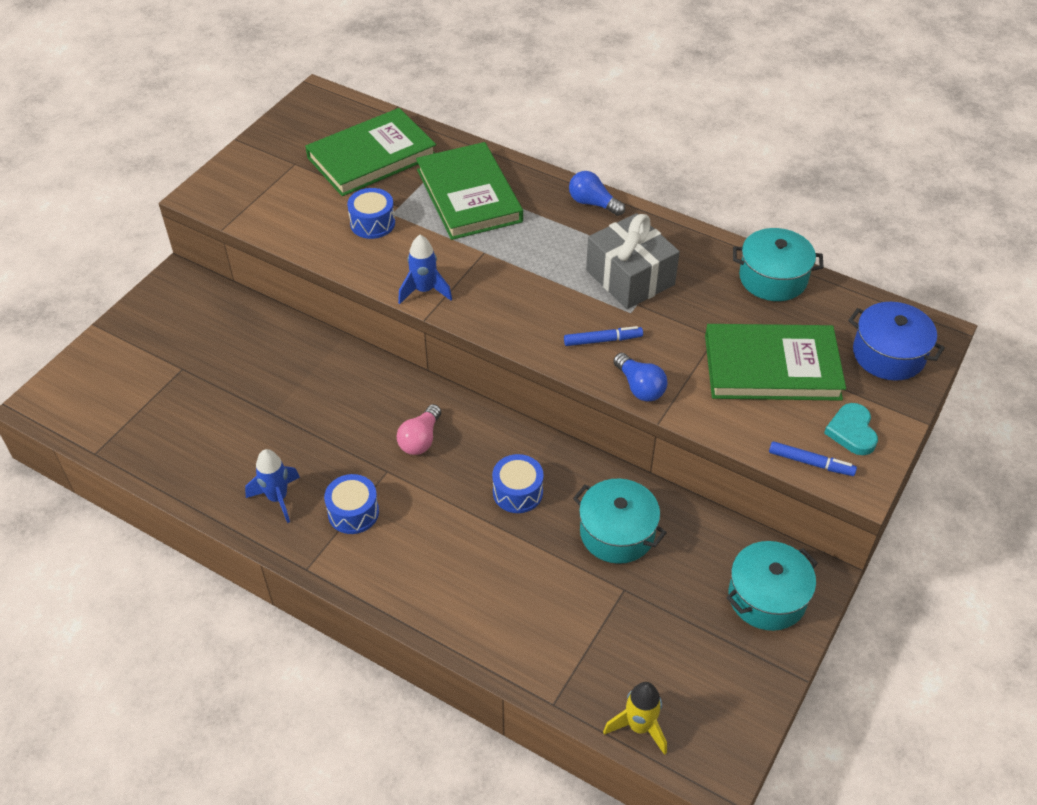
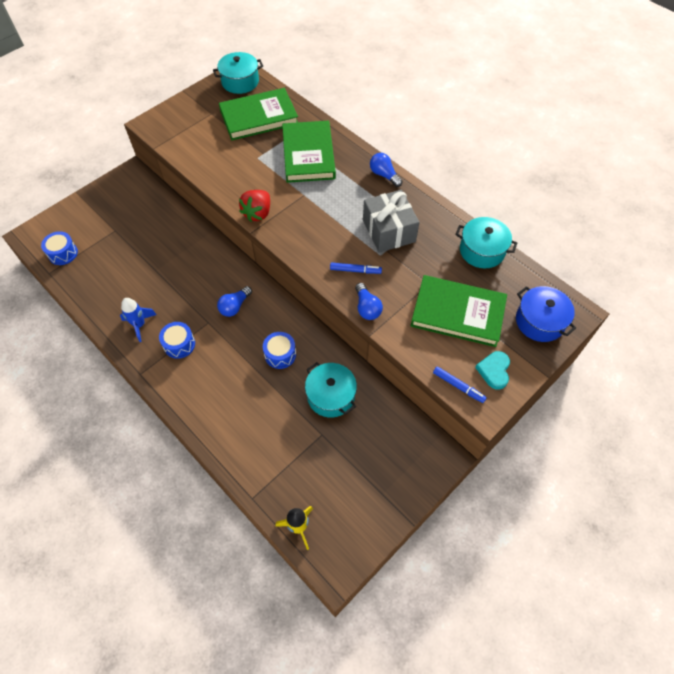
camera: 15 degrees right, 10 degrees up
(372, 223) = (243, 162): blue drum -> blue drum (63, 253)
(420, 439) = (235, 306): pink light bulb -> blue light bulb
(424, 291) = (257, 213): blue rocket -> red strawberry
(767, 597) = (409, 462): turquoise pot -> turquoise pot (240, 82)

